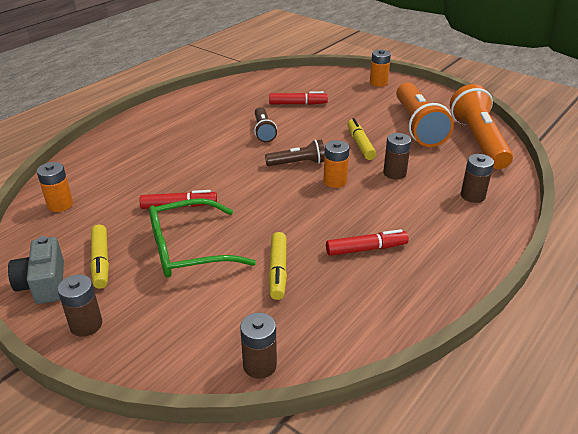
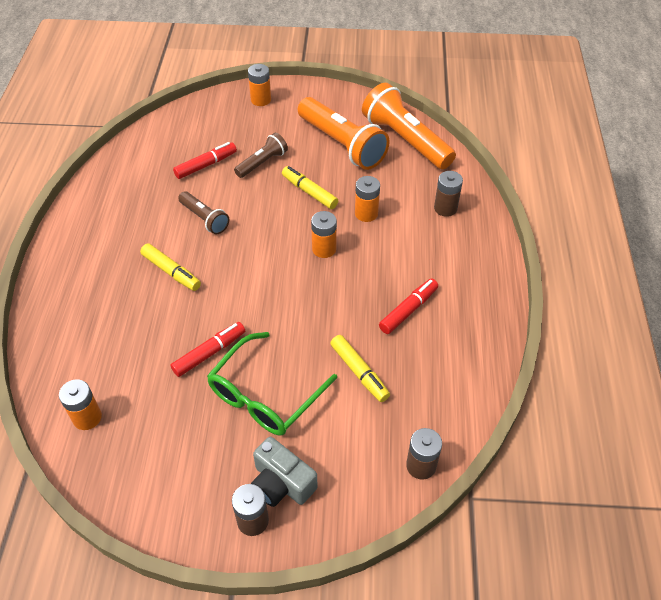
camera: 35 degrees left, 15 degrees up
(43, 284) = (170, 508): grey camera -> grey camera (281, 483)
(101, 261) = (198, 454): yellow marker -> yellow marker (171, 272)
(297, 163) = (273, 244): brown flashlight -> brown flashlight (262, 163)
(394, 173) = (366, 213): brown battery -> orange battery

